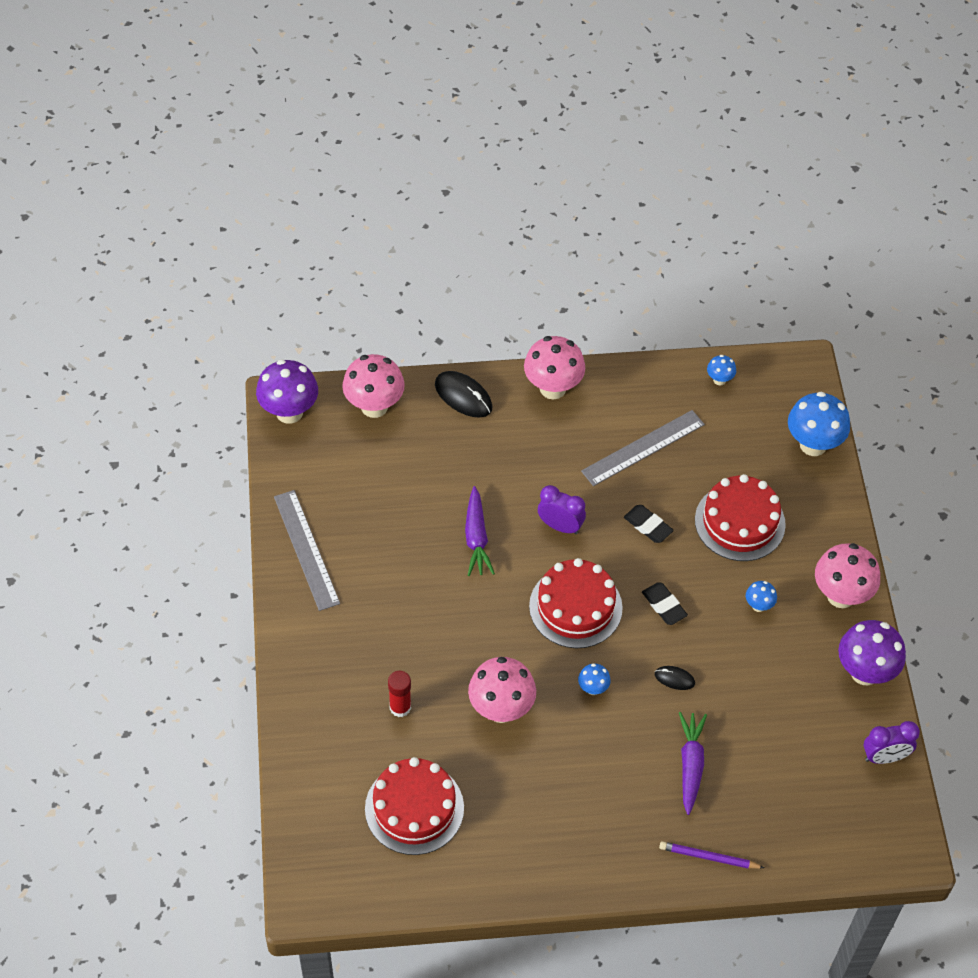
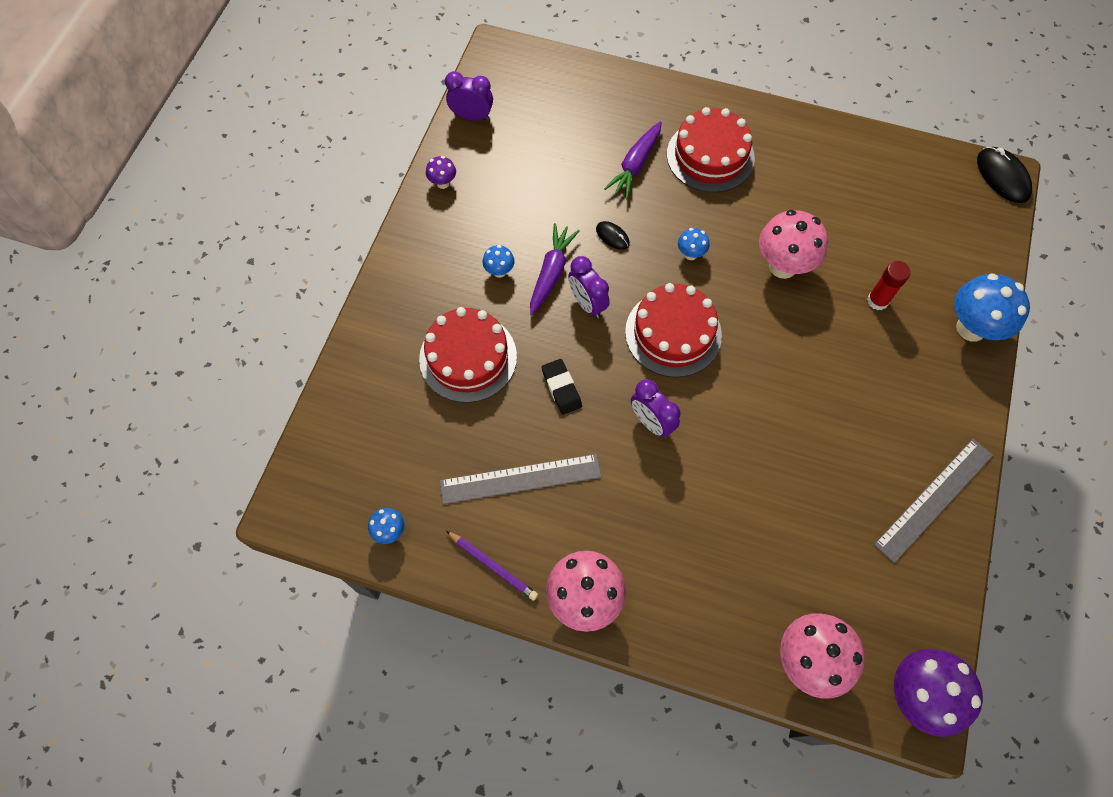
camera: 155 degrees left, 10 degrees up
(306, 549) = (934, 499): grey ruler -> grey ruler turned 45 degrees clockwise
(414, 808) = (889, 213): red cake -> red cake (710, 156)
(463, 396) = (694, 631): black mouse -> black mouse (1002, 177)
(476, 538) = (744, 443): purple carrot -> purple carrot (551, 273)
(664, 605) = (587, 303): black eraser -> purple clock
(708, 857) = (656, 98): purple pencil -> purple pencil (493, 566)
(813, 444) = (342, 412): blue mushroom -> blue mushroom (971, 328)
(841, 595) = (419, 253): pink mushroom -> none
(864, 672) = (443, 183): purple mushroom -> purple mushroom, size x0.48

